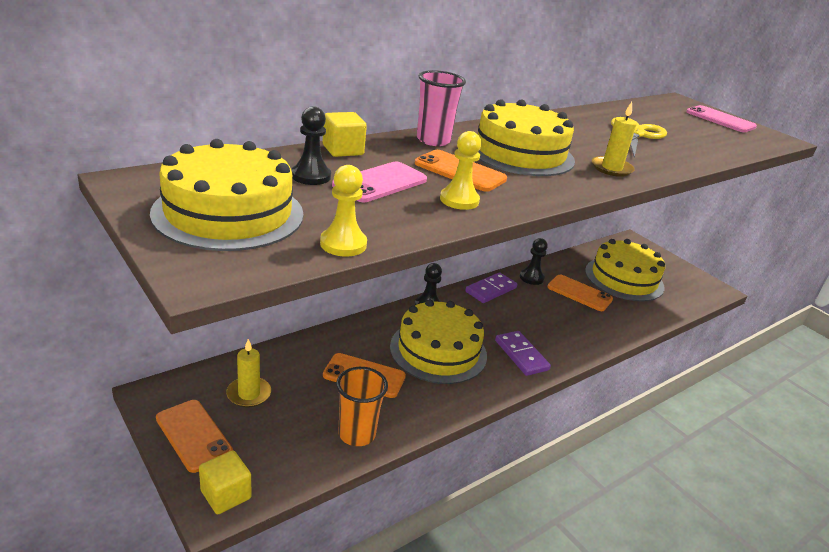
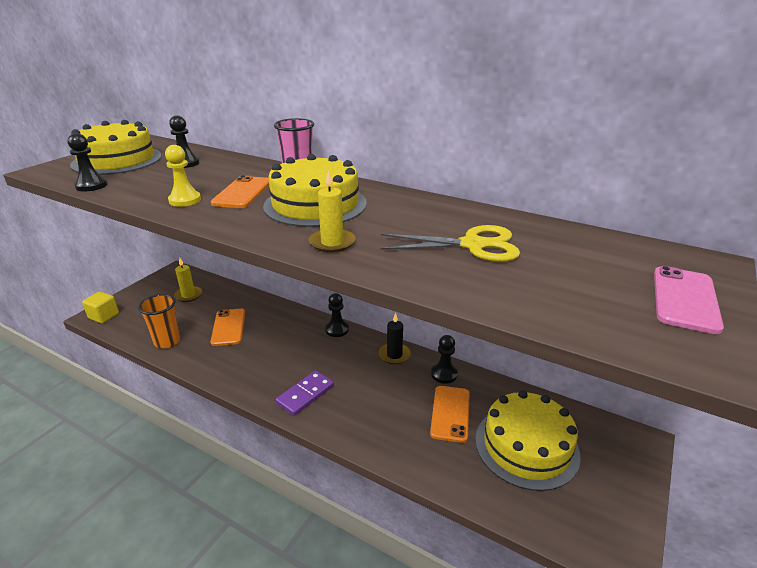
camera: 70 degrees right, 0 degrees up
(194, 435) = (147, 292): orange phone -> none
(343, 150) = (240, 161): yellow cube -> none
(343, 244) = (91, 186): yellow pawn -> black pawn
(380, 183) = (193, 178): pink phone -> none
(438, 351) = (279, 350): yellow cake -> none
(491, 290) = (394, 355): purple domino -> black candle

